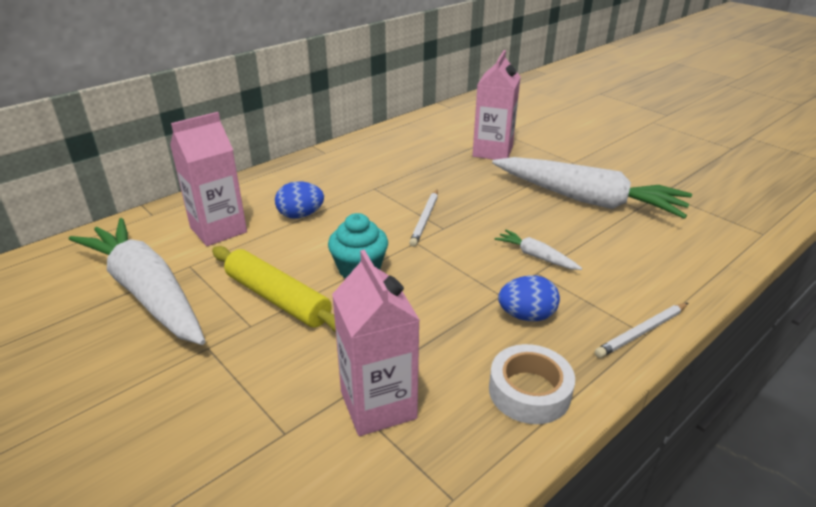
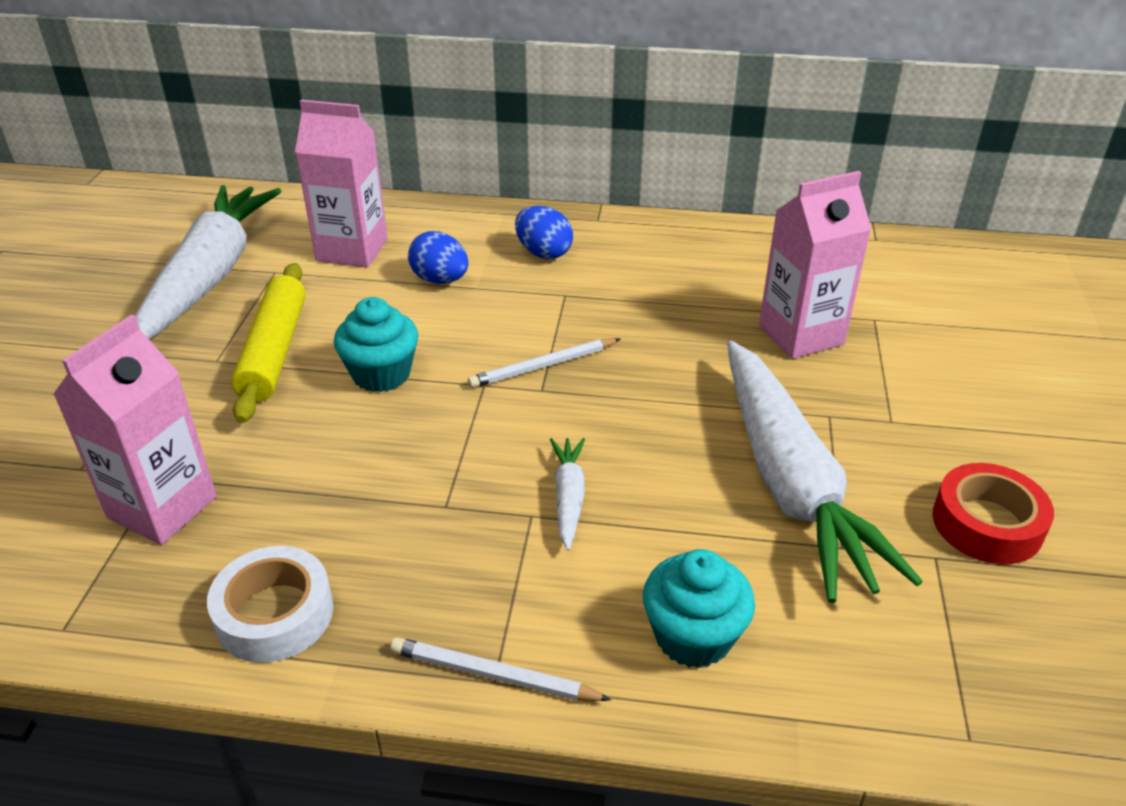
camera: 50 degrees right, 5 degrees up
(526, 316) = (422, 547): blue egg -> blue egg (543, 253)
(654, 174) = (987, 523): none -> red tape
(661, 266) = (693, 636): none -> turquoise cupcake

